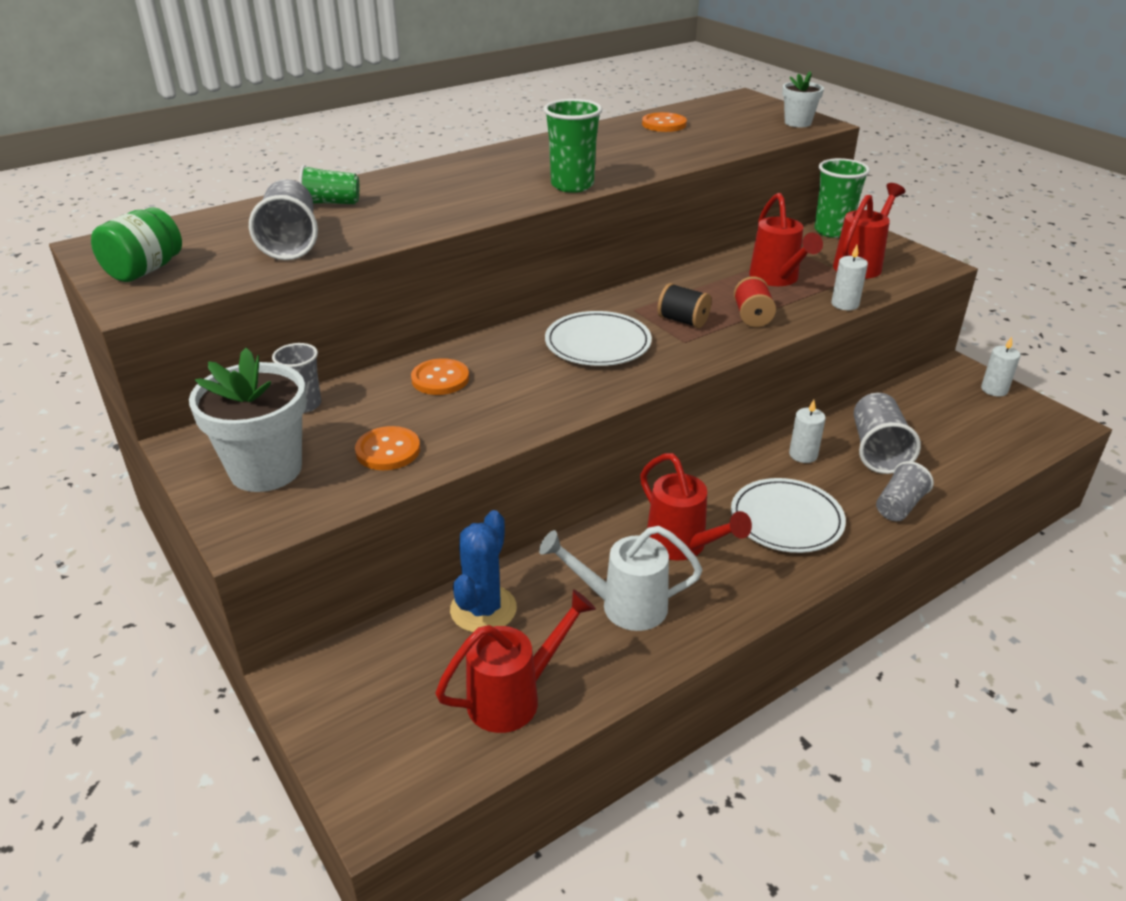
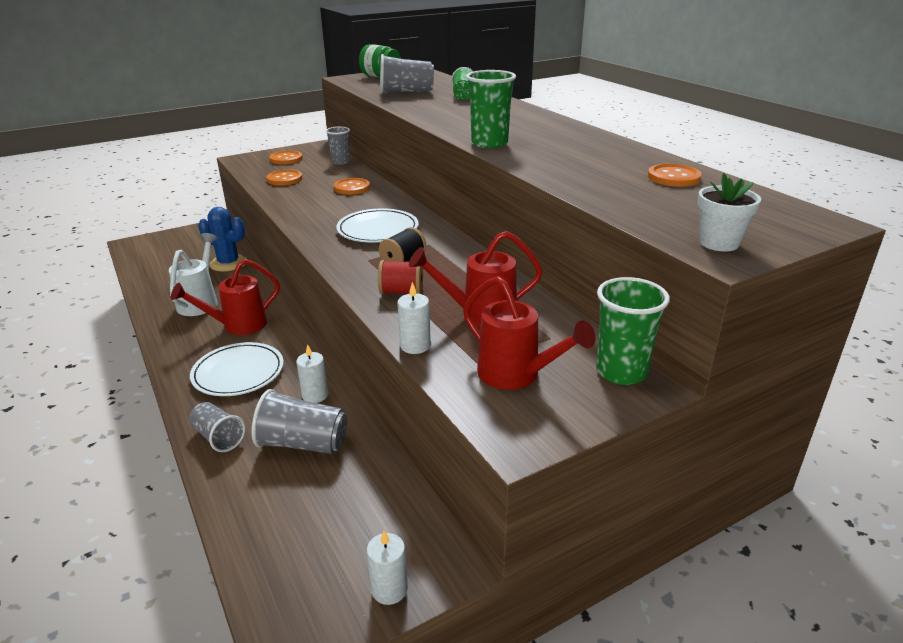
camera: 95 degrees right, 5 degrees down
(266, 470) = (286, 159): white flower pot -> orange button
(514, 697) = (162, 270): red watering can -> none

